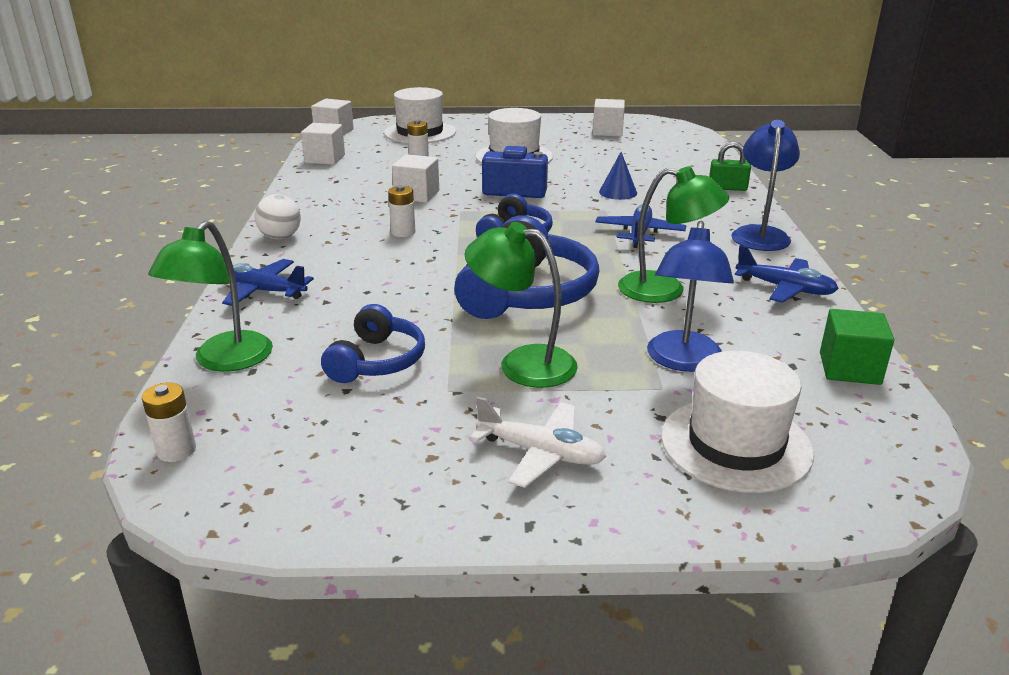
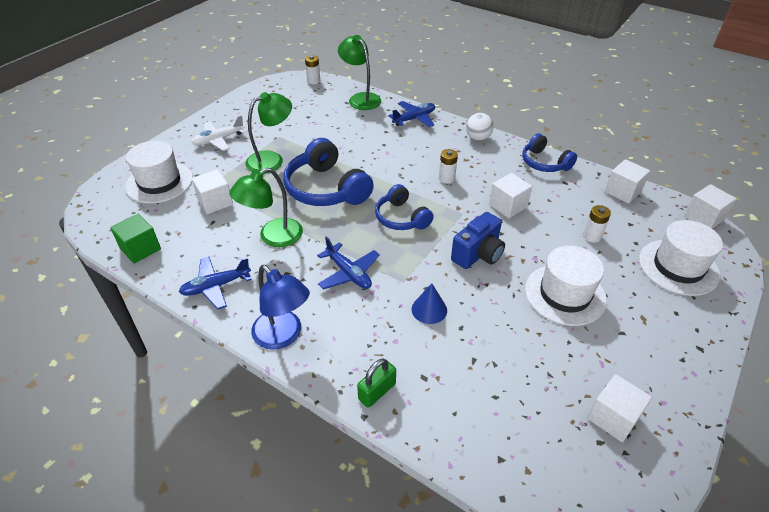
camera: 125 degrees right, 15 degrees up
(377, 361) = (319, 128): blue headphones -> blue headphones (544, 163)
(683, 361) = (215, 202): blue lamp -> white cube

